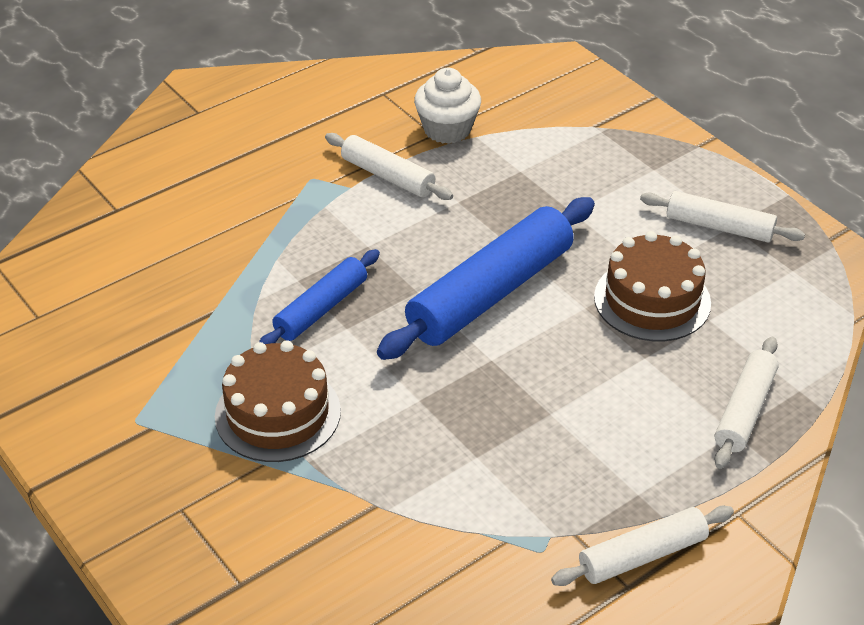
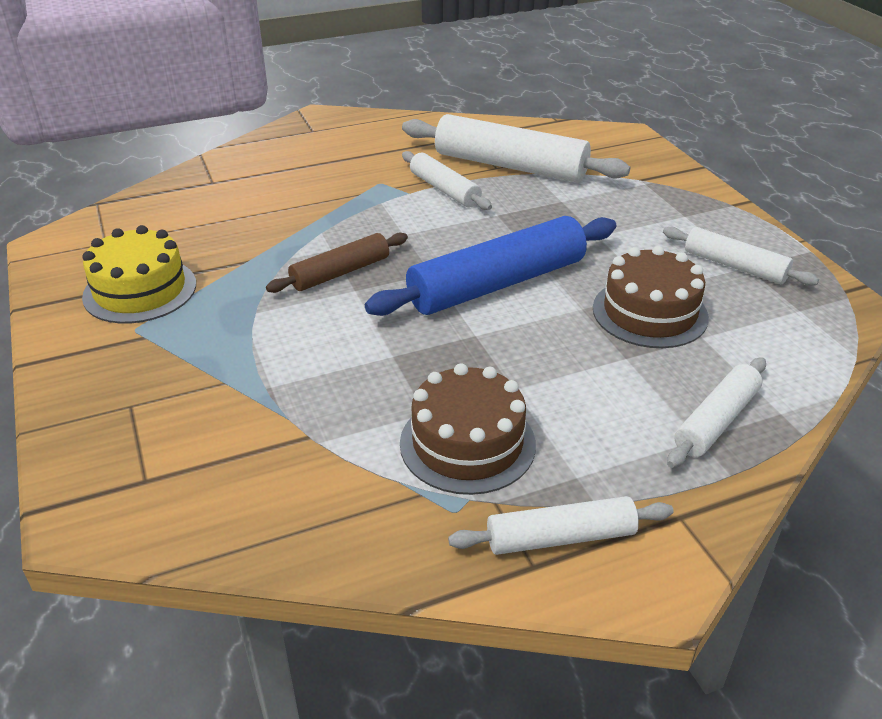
camera: 15 degrees right, 5 degrees down
(113, 372) = (140, 290): none -> yellow cake
(278, 413) = (259, 345): brown cake -> brown cake (467, 443)
(321, 308) = (340, 272): blue rolling pin -> brown rolling pin
(447, 129) = (510, 166): white cupcake -> white rolling pin

